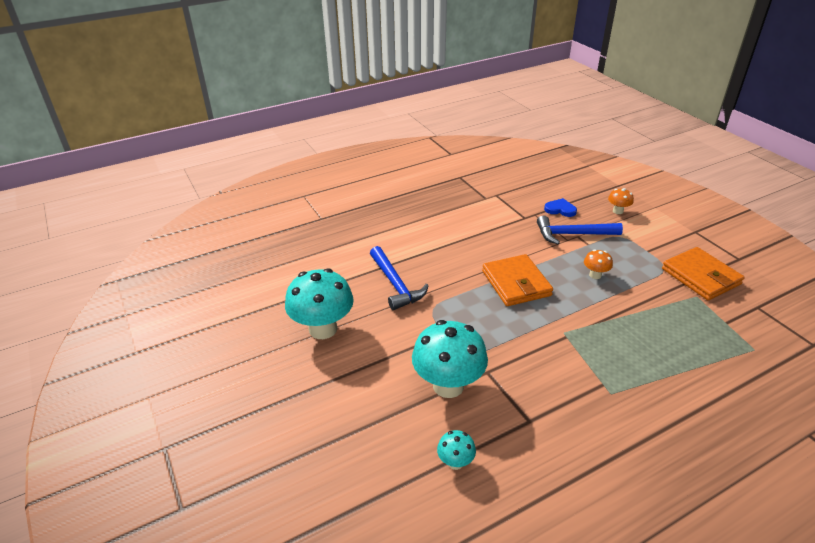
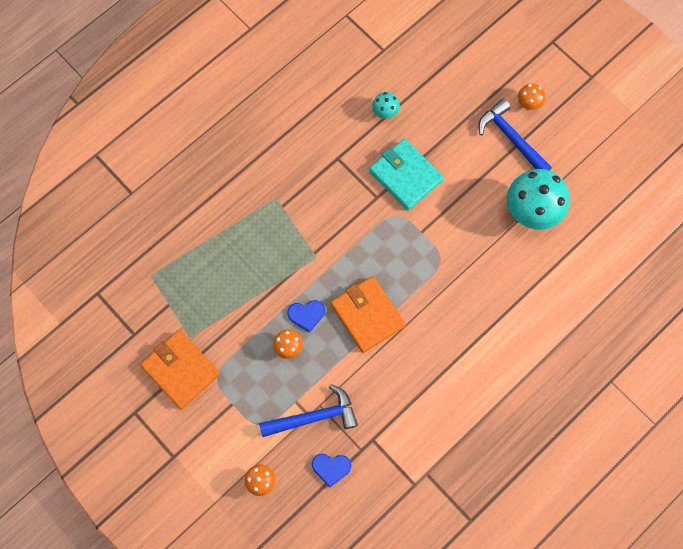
camera: 165 degrees right, 35 degrees up
(264, 432) = (528, 104): none -> orange mushroom
(396, 284) = (486, 285): blue hammer -> blue hammer (511, 138)
(448, 385) = (405, 176): turquoise mushroom -> turquoise wallet
(577, 293) = (306, 315): none -> blue heart

